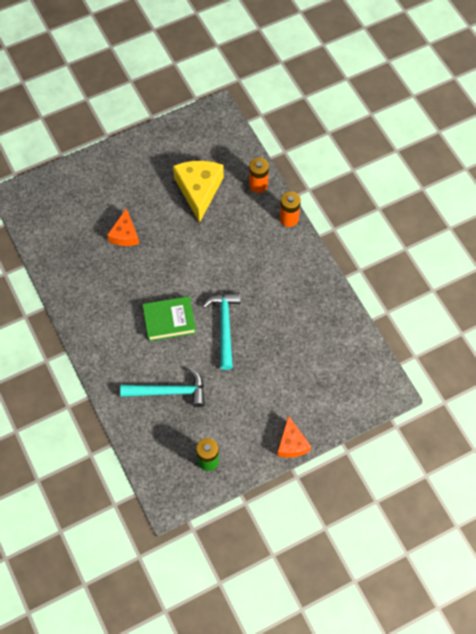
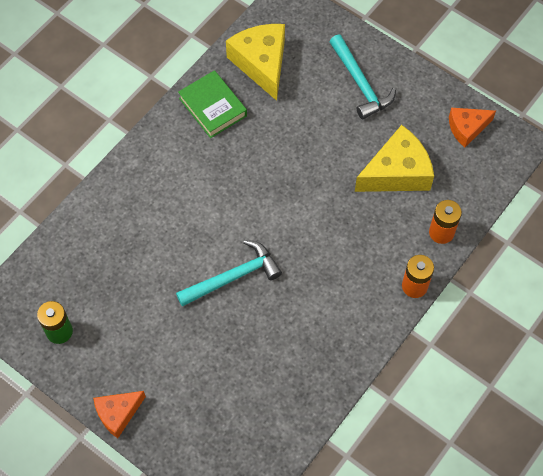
camera: 65 degrees right, 0 degrees up
(60, 236) = (261, 63): none -> yellow cheese
(125, 234) = (297, 123): orange cheese -> orange cheese (467, 128)
(169, 320) = (212, 216): green book -> green book (213, 107)
(169, 391) = (125, 254): turquoise hammer -> turquoise hammer (360, 83)

